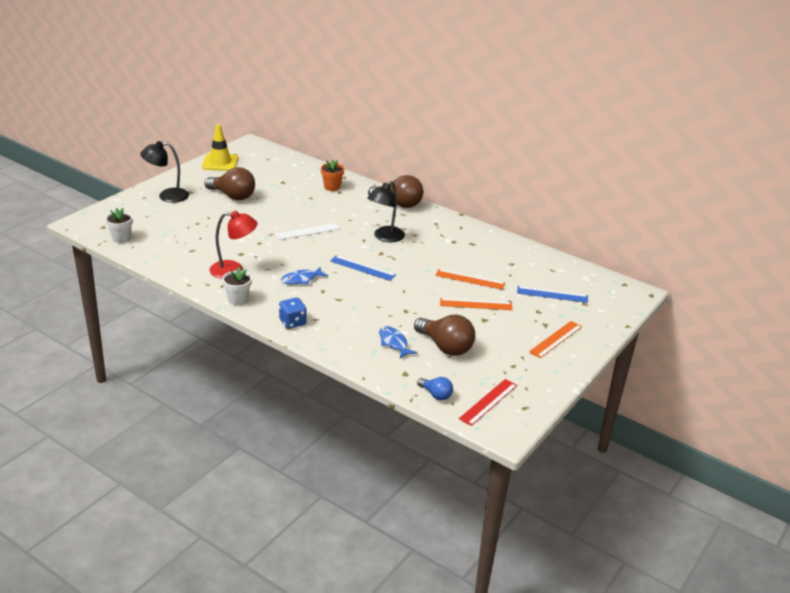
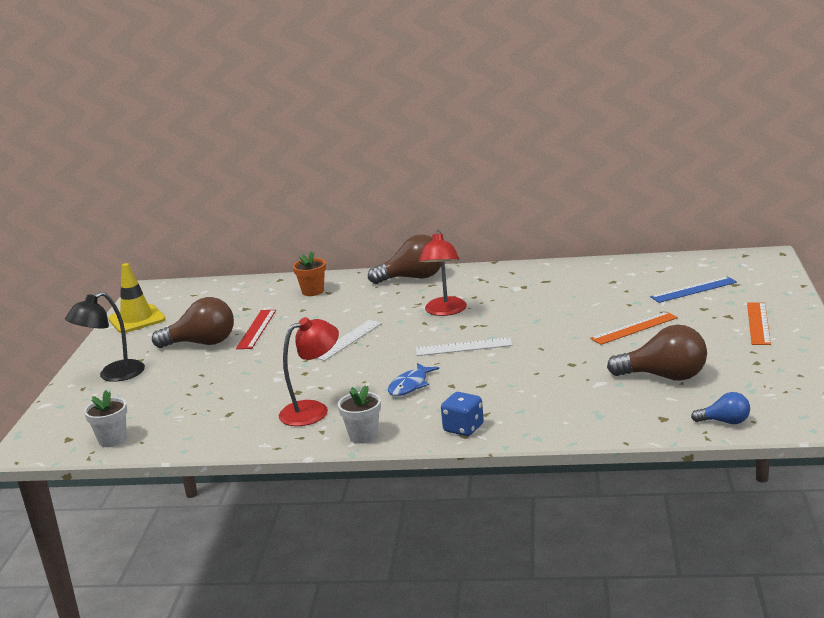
camera: 25 degrees left, 10 degrees down
(362, 268) = (463, 347): blue ruler -> white ruler
(385, 237) = (445, 311): black lamp -> red lamp
(394, 343) = (606, 397): blue fish -> none
(470, 279) = (593, 310): orange ruler -> none
(488, 402) = (785, 403): red ruler -> red ruler (257, 329)

